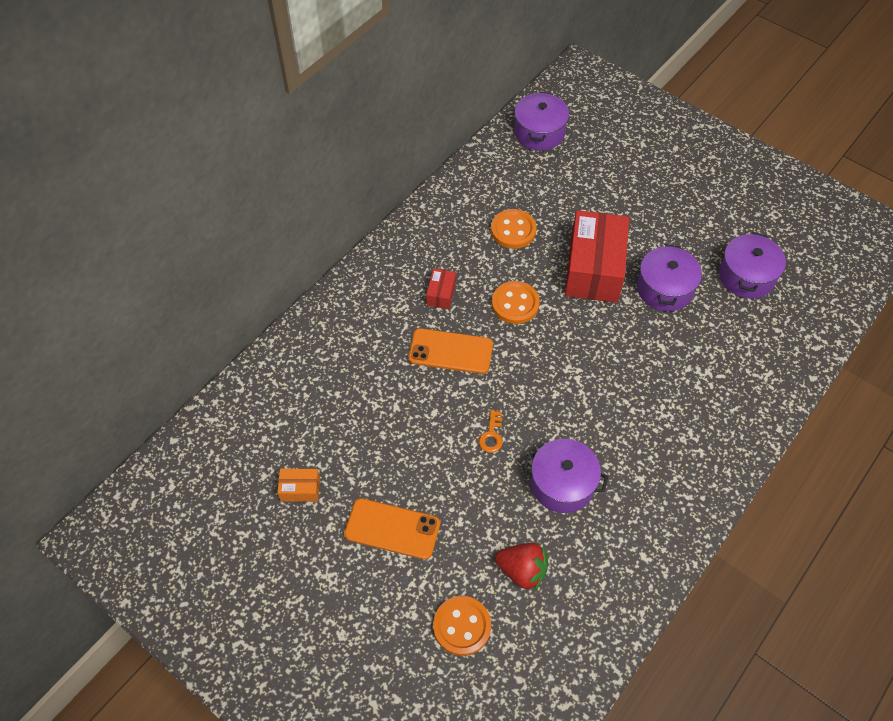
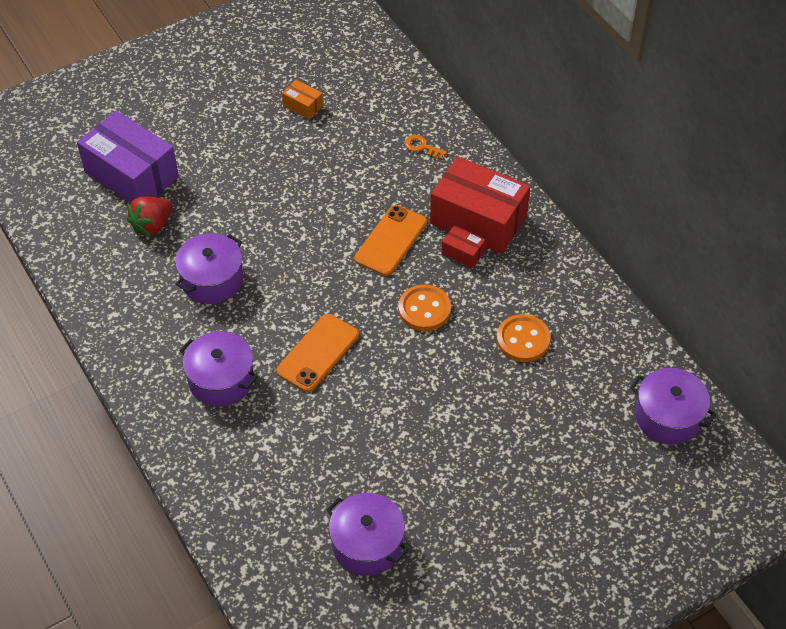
camera: 110 degrees right, 5 degrees down
(300, 489) = (303, 106): orange box -> orange box turned 75 degrees counterclockwise
(392, 529) = (236, 154): orange phone -> orange phone (318, 353)
(462, 626) = (131, 174): orange button -> purple box
(491, 435) = (286, 244): orange key -> orange key (422, 147)
(594, 269) = (440, 395): red box -> red box (478, 219)
(664, 289) = (385, 452): purple pot -> purple pot (221, 380)

